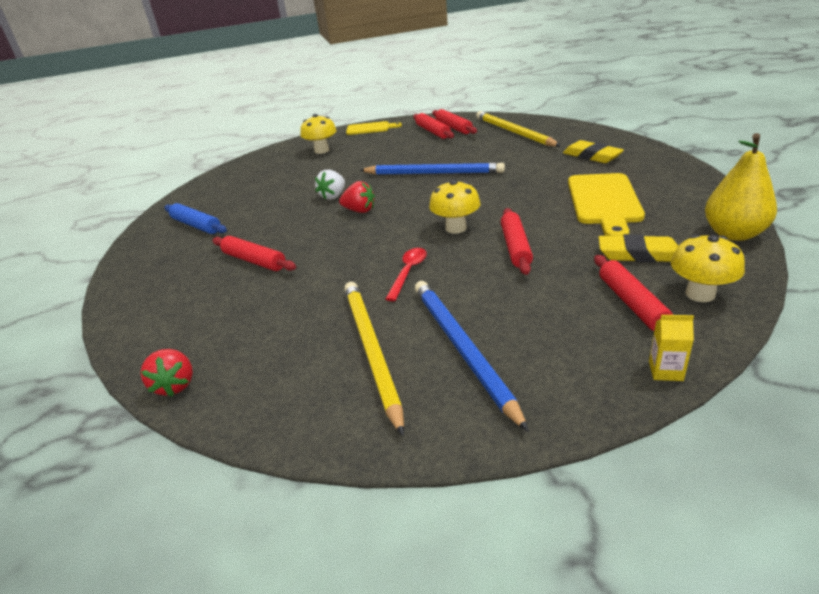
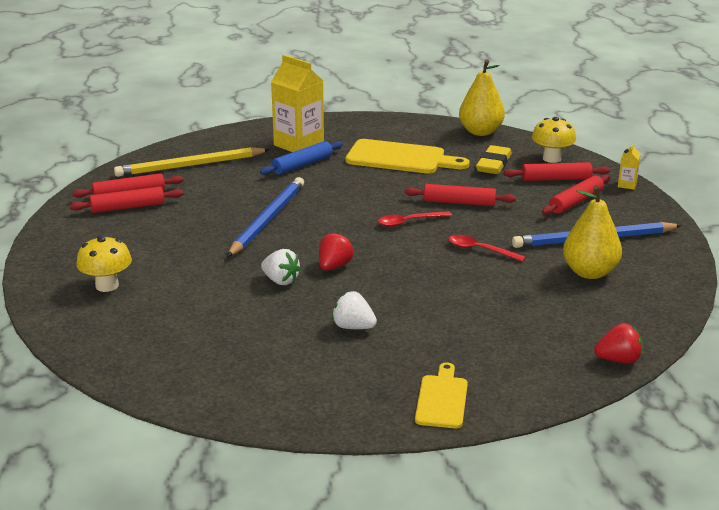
camera: 85 degrees left, 5 degrees down
(196, 225) = (295, 377): blue rolling pin -> blue rolling pin (302, 165)
(254, 261) = (416, 329): red rolling pin -> red rolling pin (575, 202)
(262, 234) = (353, 327): none -> white strawberry
(370, 128) = (56, 246): yellow cutting board -> yellow cutting board (442, 399)
(371, 351) = (589, 272): yellow pencil -> yellow pear
(456, 228) = (409, 222): yellow mushroom -> red spoon
(592, 156) = (298, 144): yellow eraser -> yellow carton

